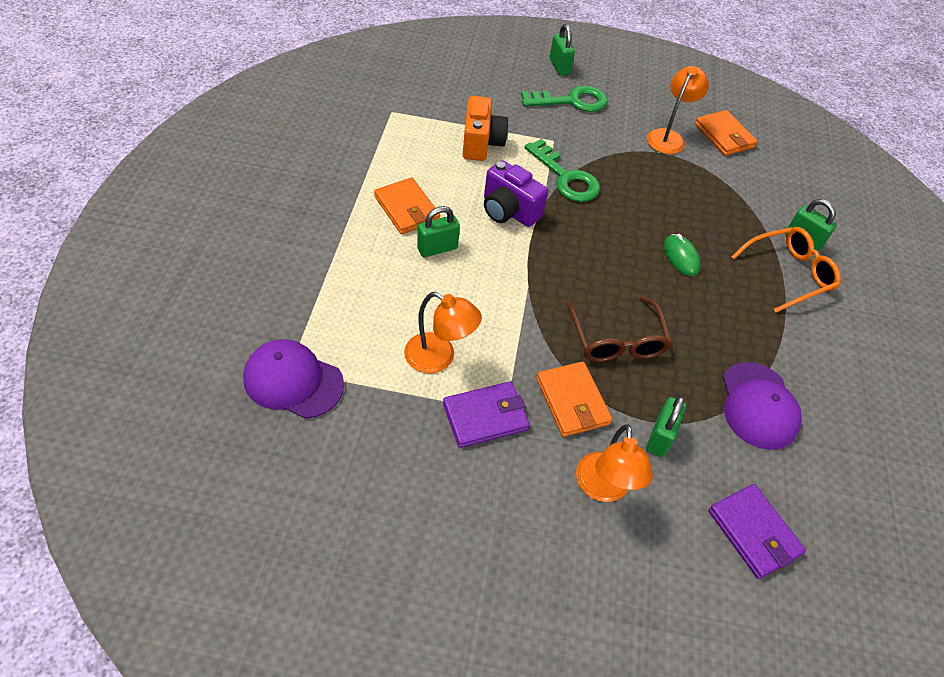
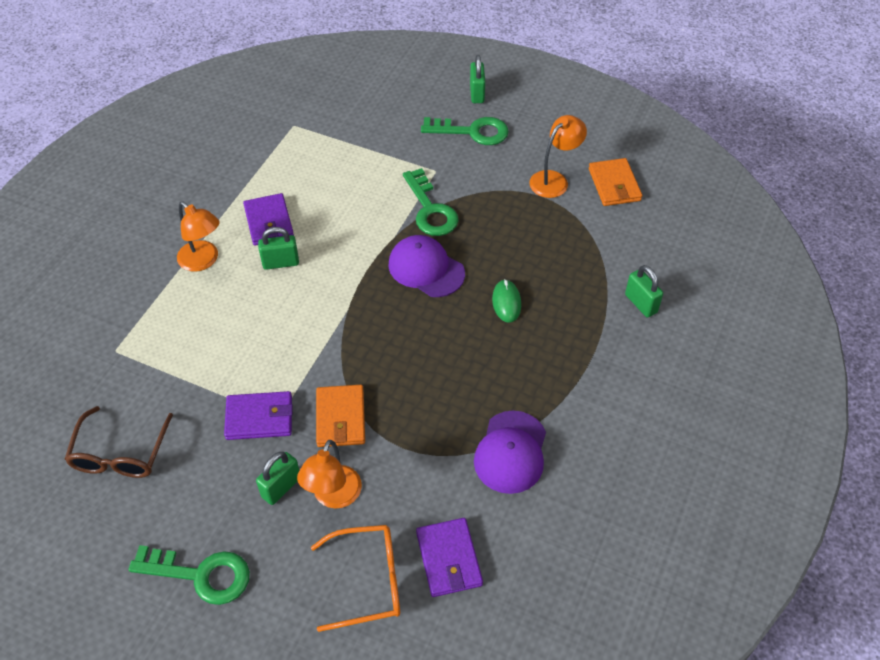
camera: 20 degrees right, 0 degrees up
(293, 381) = (114, 361): purple cap -> purple cap (426, 269)
(407, 209) = (268, 222): orange wallet -> purple wallet
(439, 358) = (241, 361): orange lamp -> orange lamp (203, 261)
(481, 143) = (364, 166): orange camera -> none
(496, 613) = (201, 575): none -> green key
(509, 211) = (361, 236): purple camera -> none
(616, 339) = (406, 370): brown glasses -> brown glasses (120, 452)
(660, 437) = (404, 463): green padlock -> green padlock (281, 487)
(787, 274) = (606, 334): orange glasses -> orange glasses (367, 581)

